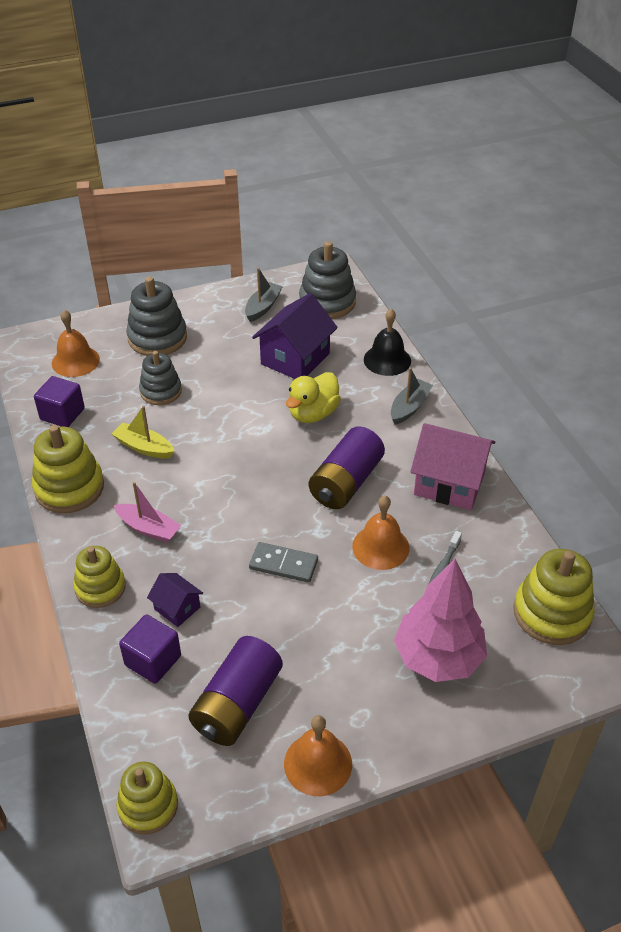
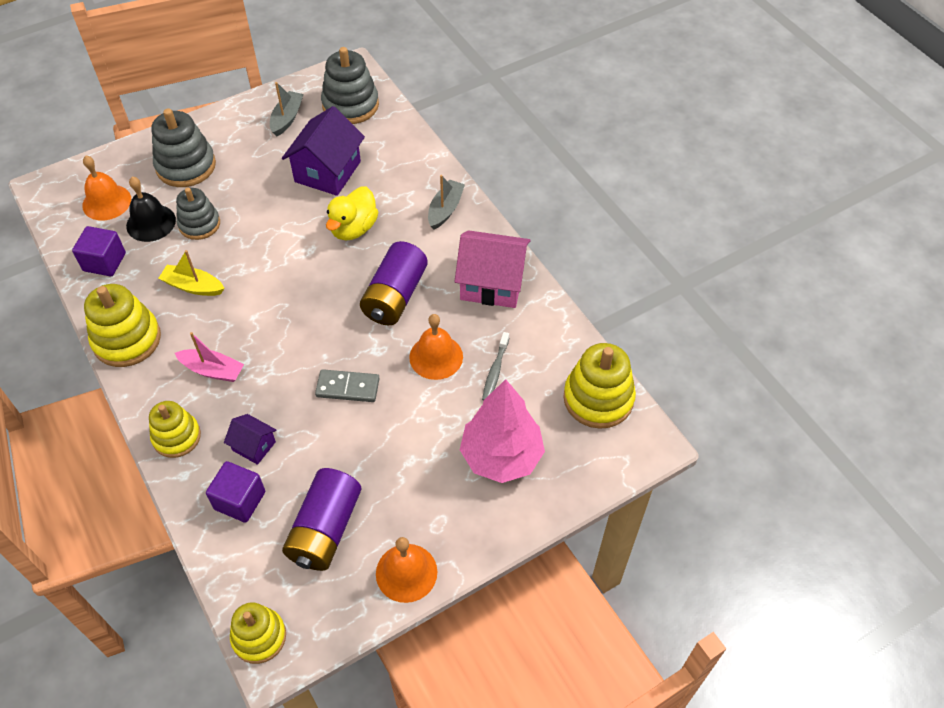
camera: 10 degrees left, 10 degrees up
(387, 360) = (417, 161): black bell -> black bell (151, 223)

